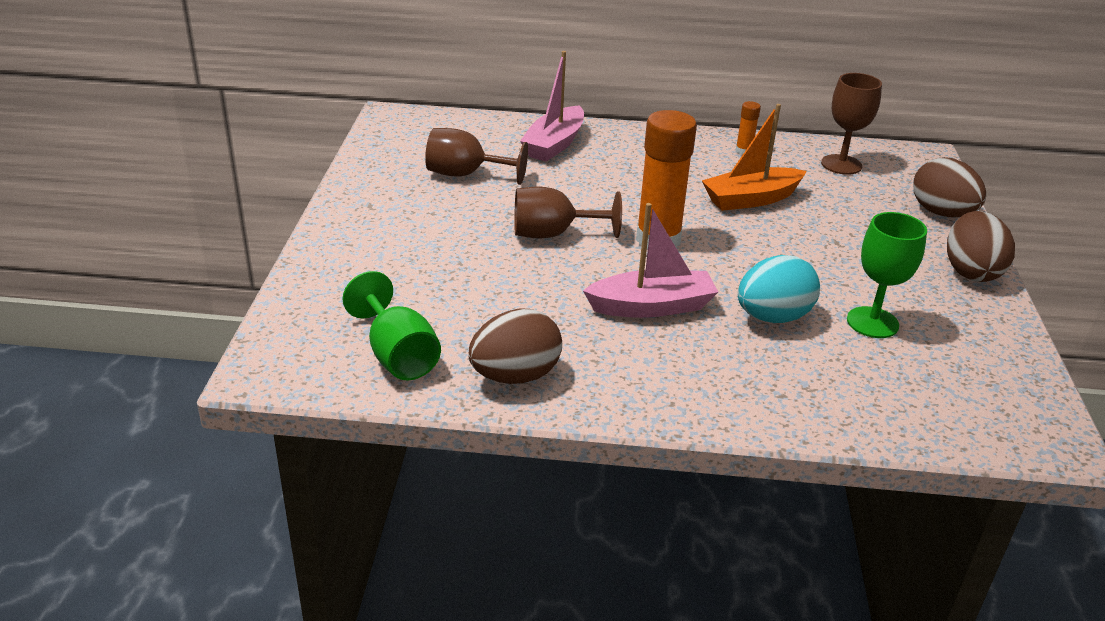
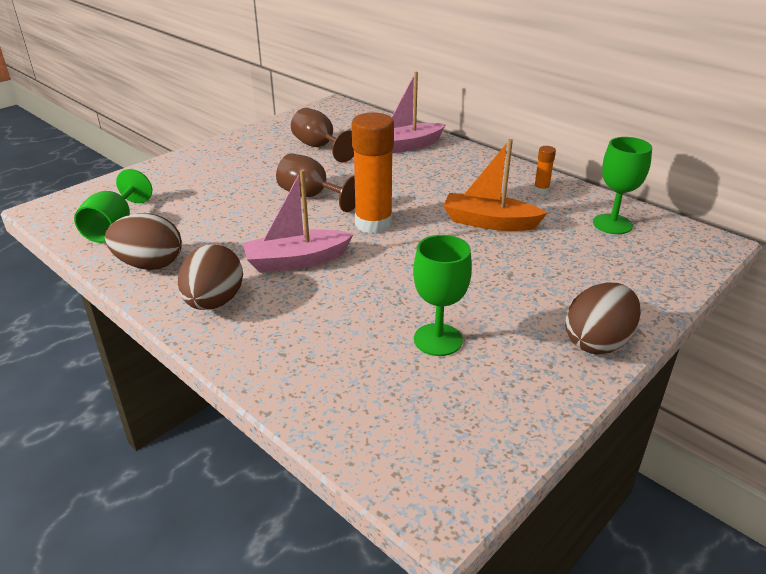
camera: 40 degrees right, 0 degrees up
(651, 306) = (296, 261): pink boat -> pink boat turned 135 degrees clockwise
(772, 317) = (366, 302): turquoise egg -> none
(841, 164) = (612, 224): brown goblet -> green goblet
(941, 213) = (648, 289): brown egg -> brown egg (214, 302)

